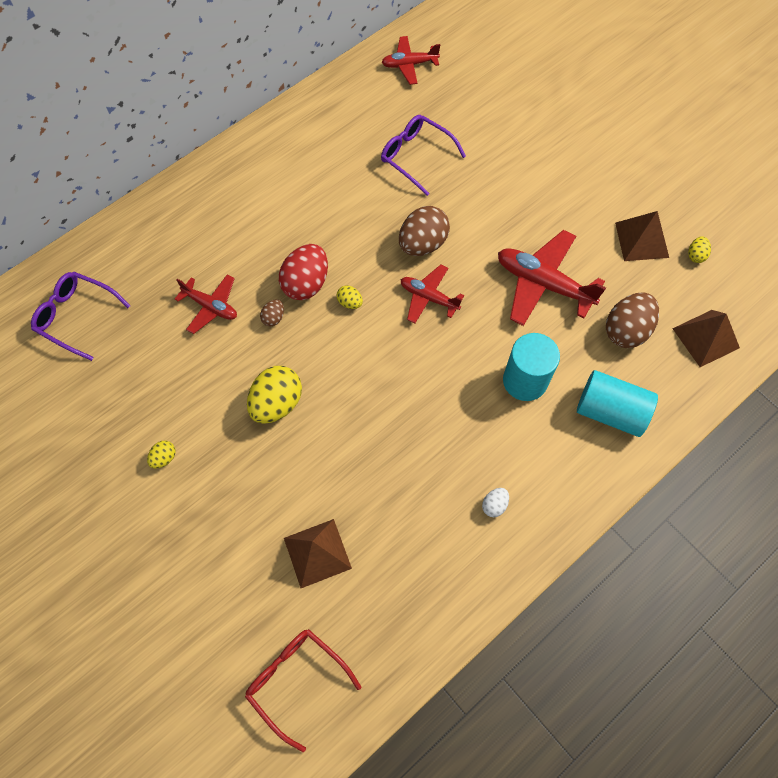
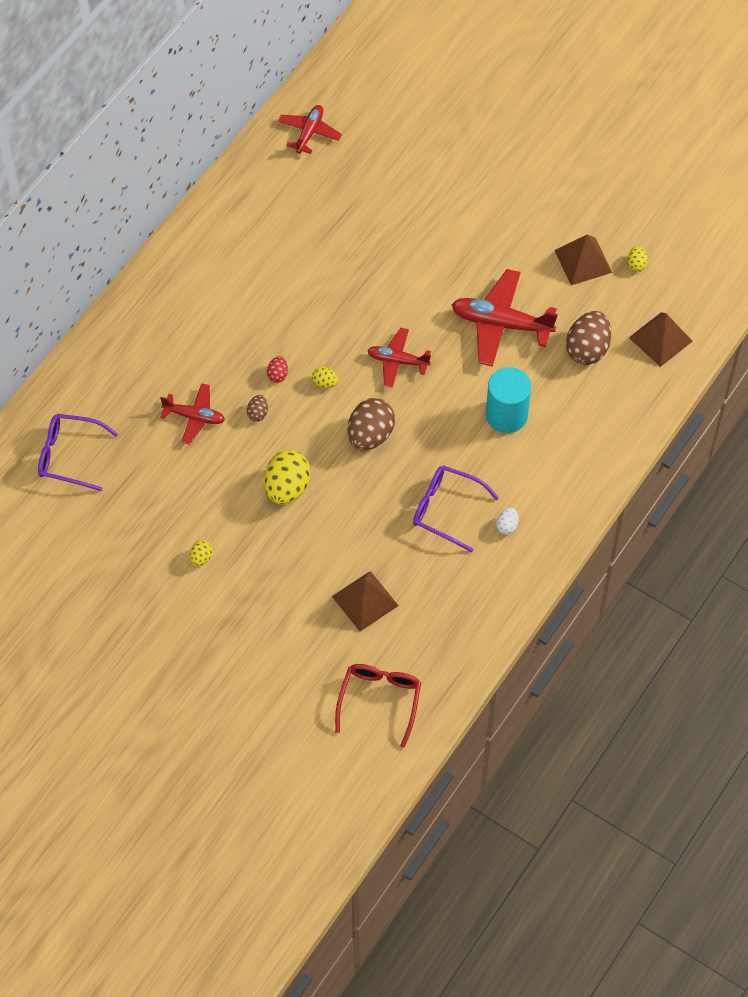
camera: 15 degrees left, 5 degrees down
(296, 681) = (379, 700): red glasses -> red glasses turned 75 degrees clockwise
(306, 283) = (277, 375): red egg -> red egg, size x0.48
(409, 65) = (309, 132): red plane -> red plane turned 135 degrees clockwise
(416, 156) = (345, 227): purple glasses -> purple glasses (446, 509)
(422, 244) = (377, 312): brown egg -> brown egg (370, 435)
(610, 411) = (589, 424): turquoise cylinder -> none

